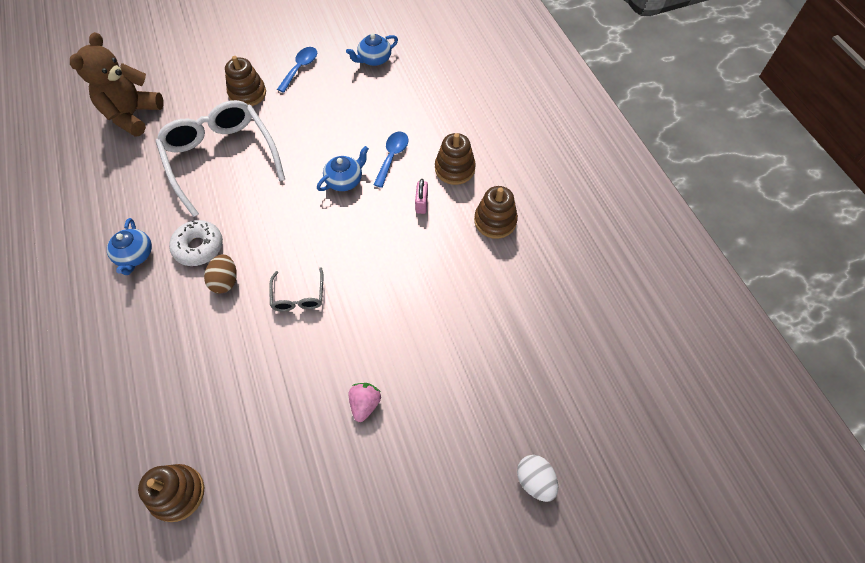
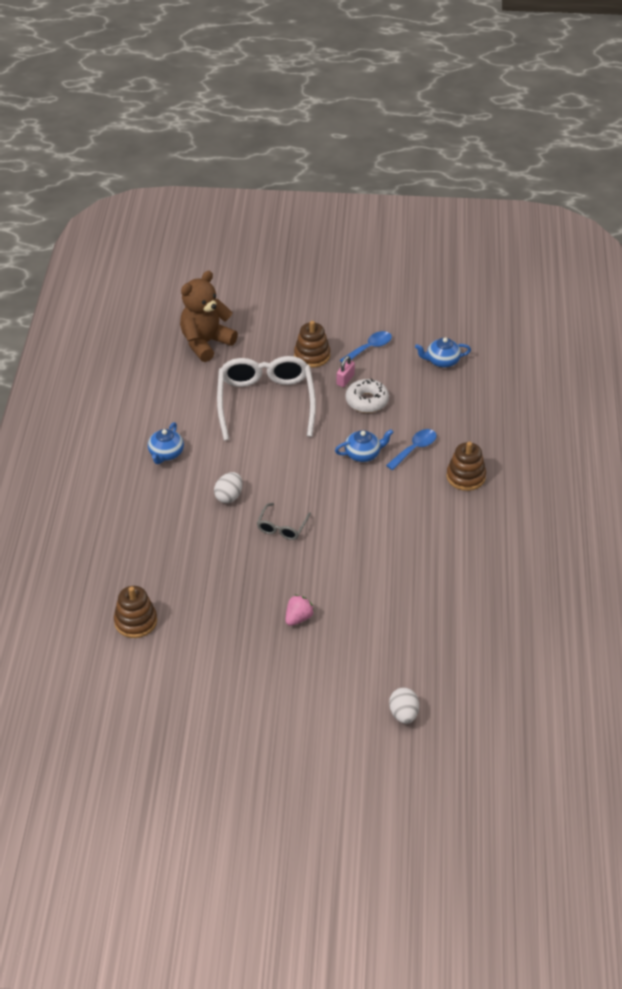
camera: 25 degrees right, 15 degrees down
(199, 247) = (218, 464): white donut -> white donut (367, 401)
(225, 281) = (229, 496): brown egg -> white egg
(421, 203) = (421, 494): pink padlock -> pink padlock (345, 380)
(495, 221) = (478, 529): brown stacking toy -> none

